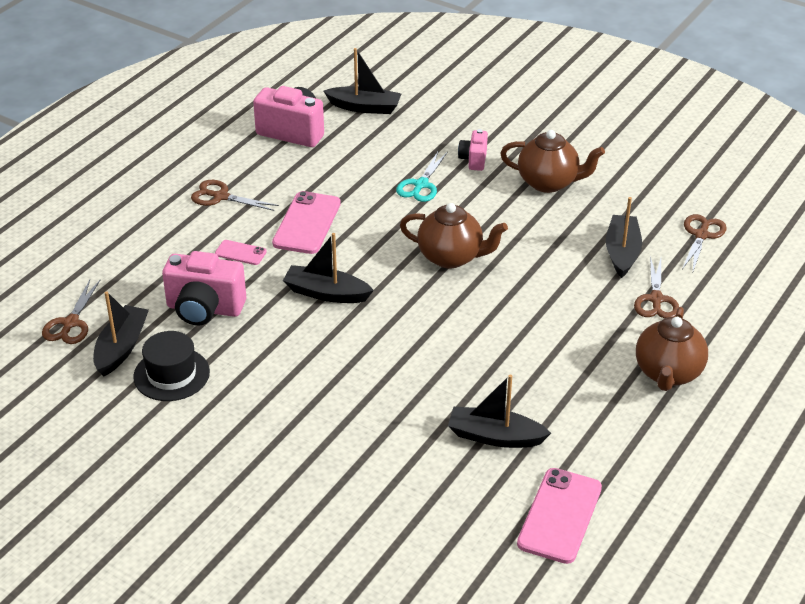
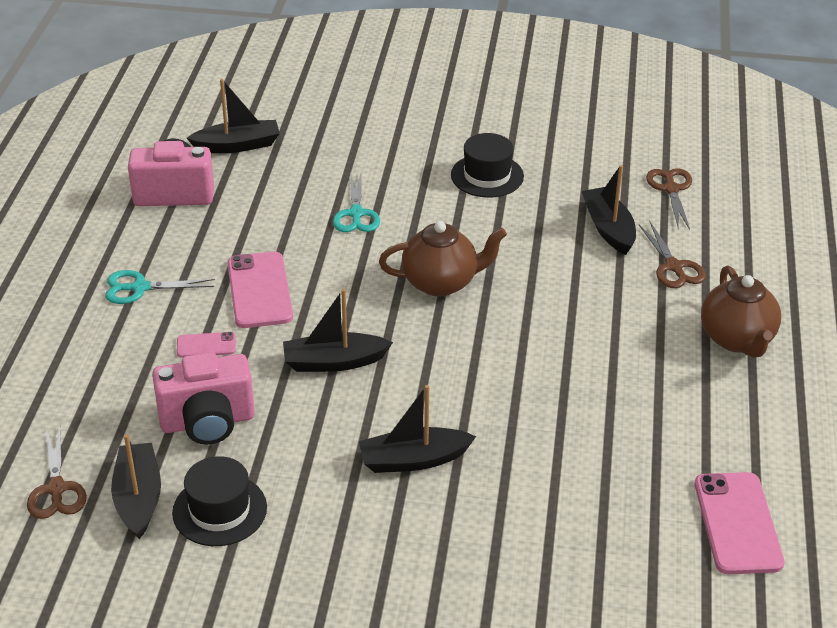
camera: 25 degrees left, 0 degrees up
(220, 196) = (140, 288): brown scissors -> turquoise scissors
(473, 160) = (393, 172): pink camera -> none
(495, 437) = (617, 461): black boat -> black boat (413, 460)
(549, 182) = (487, 176): brown teapot -> black hat

